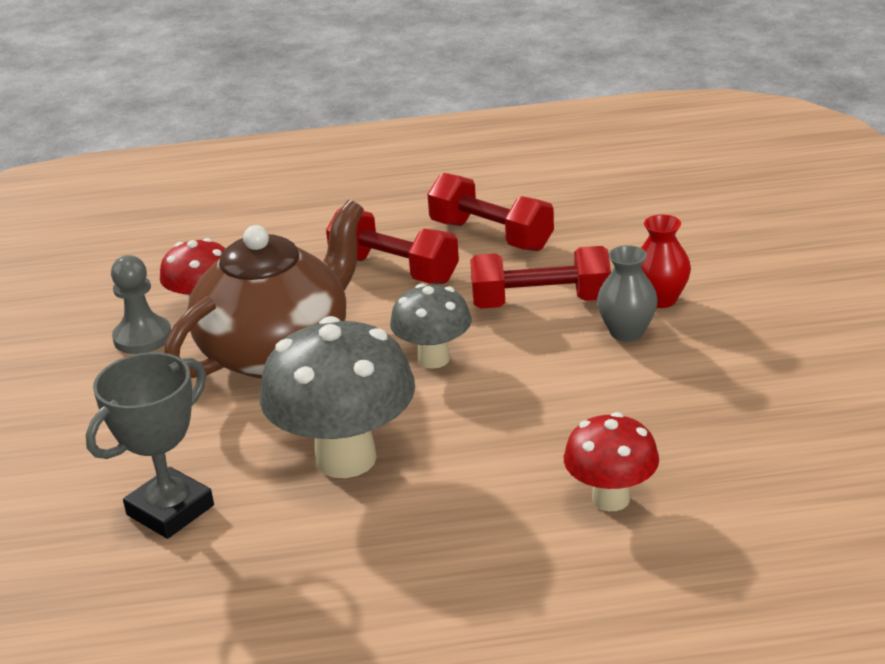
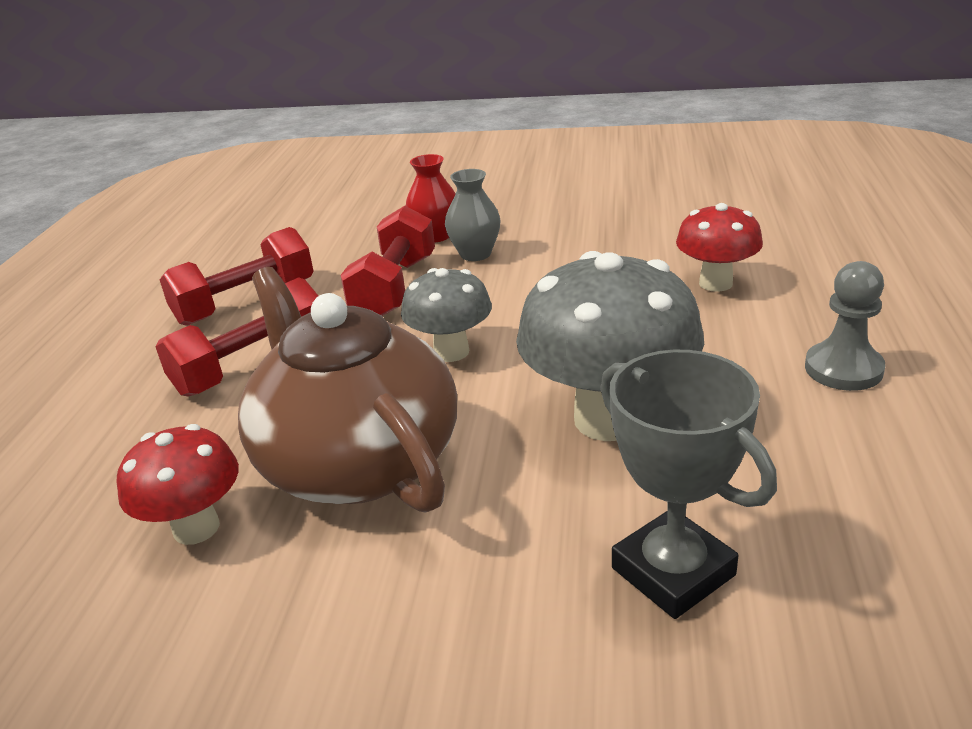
camera: 75 degrees left, 0 degrees up
(142, 337) = (218, 600): grey pawn -> grey pawn (843, 369)

